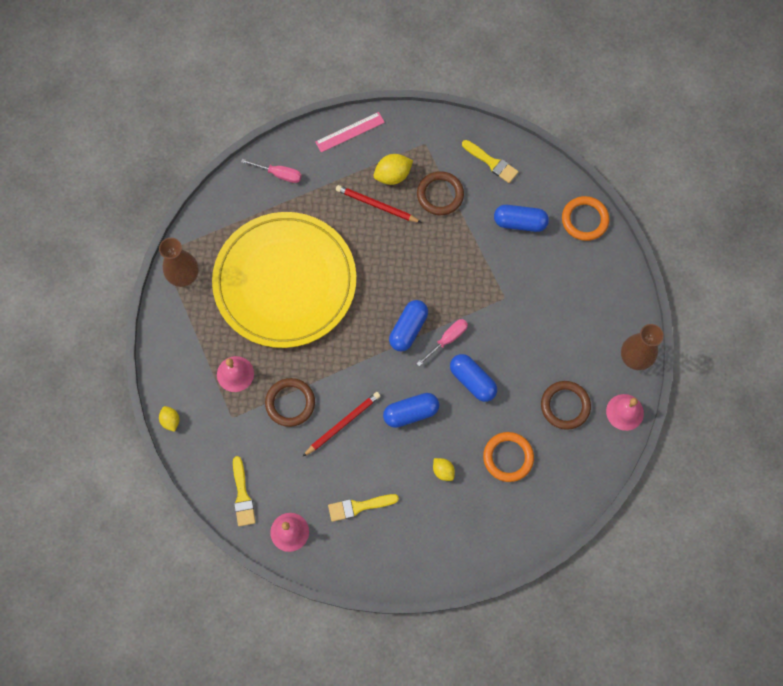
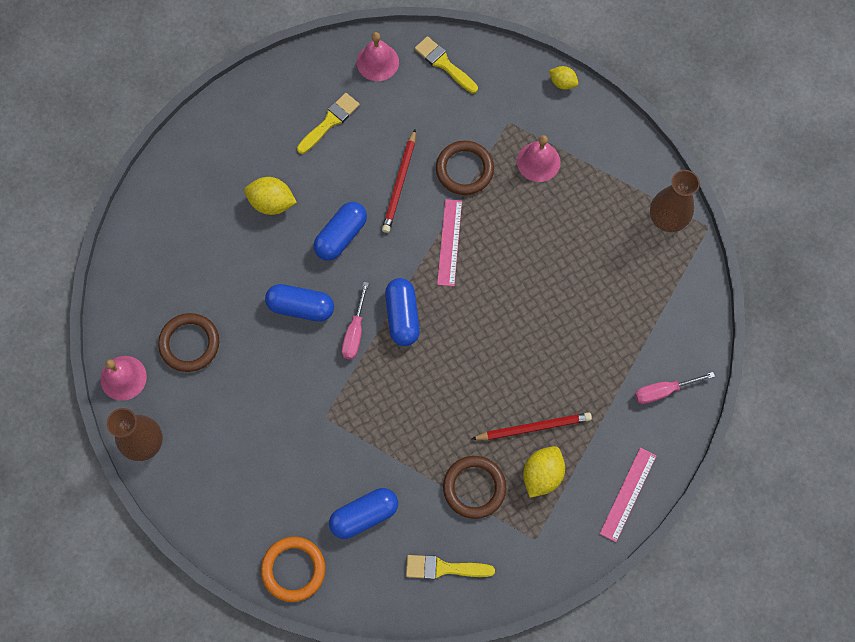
camera: 145 degrees right, 0 degrees up
(285, 282) = (563, 280): yellow plate -> none
(340, 358) = (449, 242): none -> pink ruler
(443, 471) = (272, 203): yellow lemon -> yellow lemon, size x1.61
(508, 457) = (216, 256): orange ring -> none

